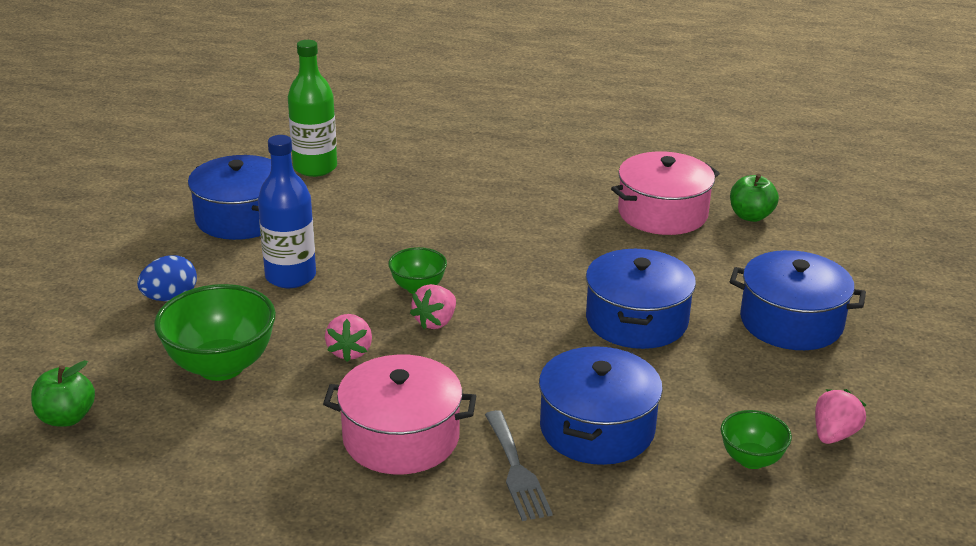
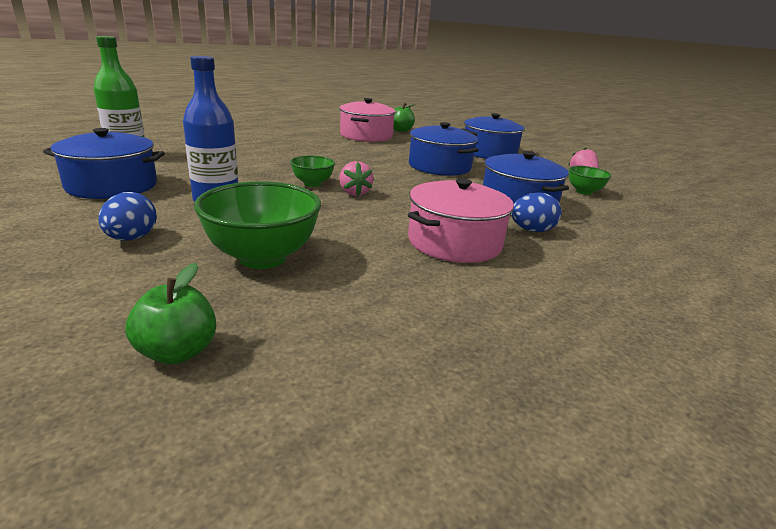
camera: 50 degrees left, 5 degrees down
(350, 352) = (336, 219): pink strawberry -> none
(516, 470) = (531, 230): grey fork -> blue egg

